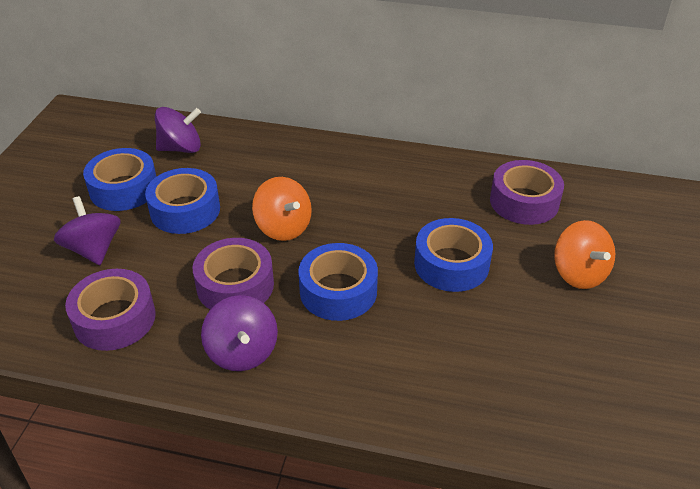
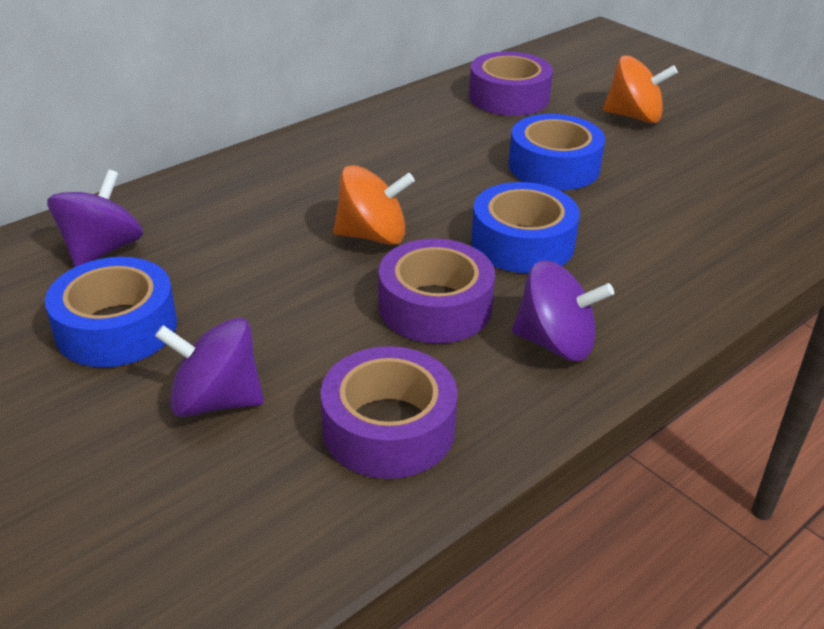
camera: 55 degrees left, 5 degrees down
(185, 210) = (241, 293): blue tape -> none

